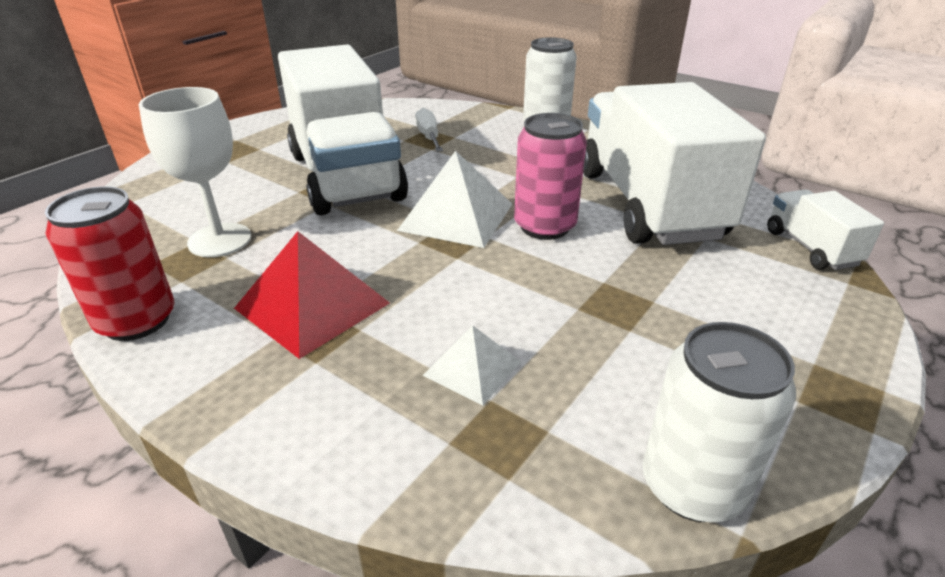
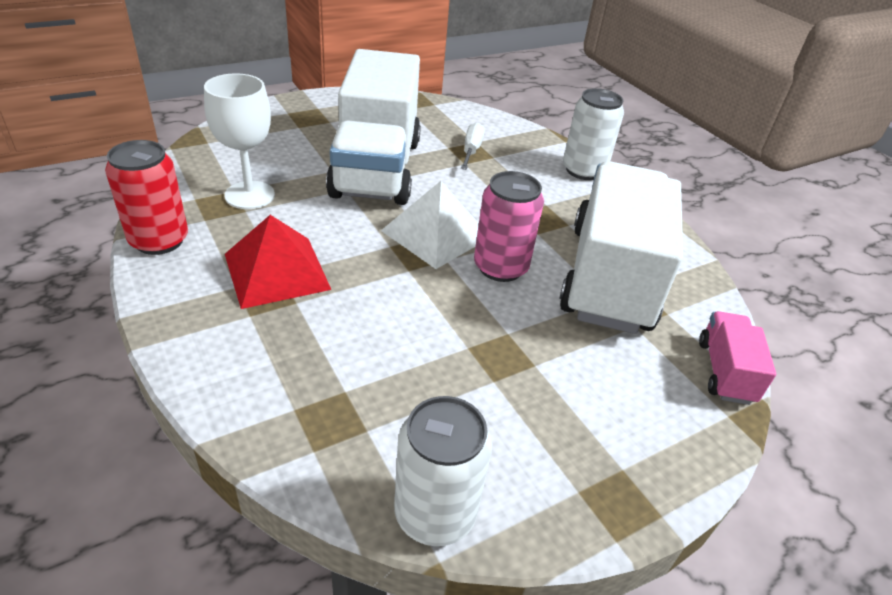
camera: 20 degrees right, 5 degrees up
(472, 368) = (350, 363): white pyramid -> none
(811, 248) = (725, 372): white truck -> pink truck

